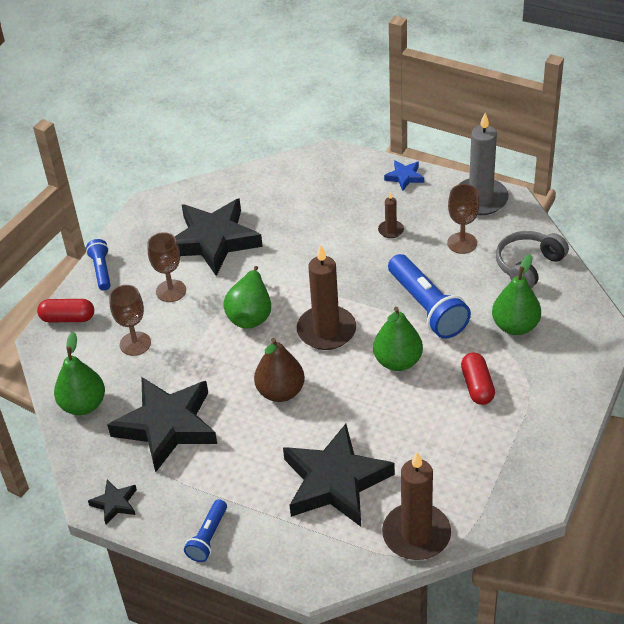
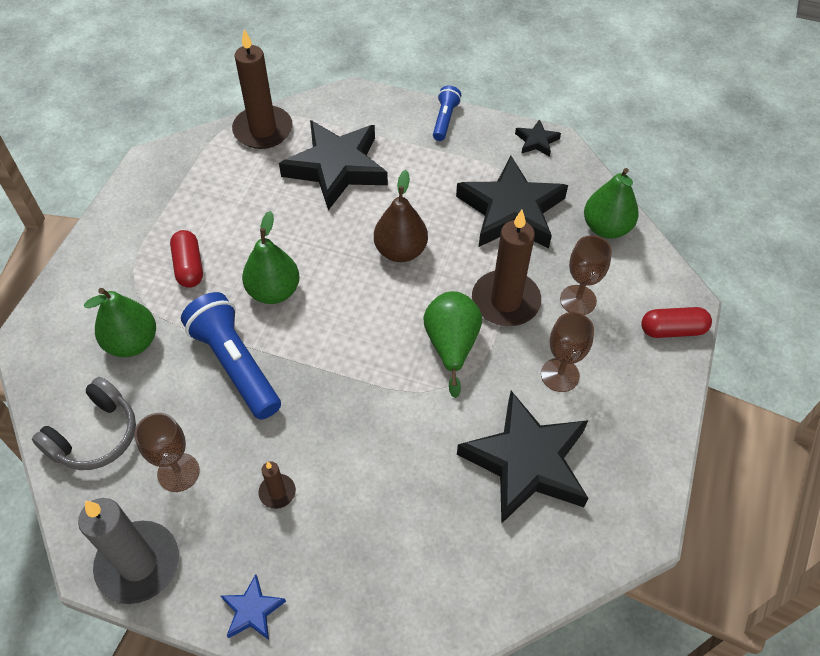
camera: 170 degrees right, 10 degrees up
(101, 270) = (662, 403): blue flashlight -> none
(326, 330) = (357, 327): brown candle -> brown candle (505, 301)

